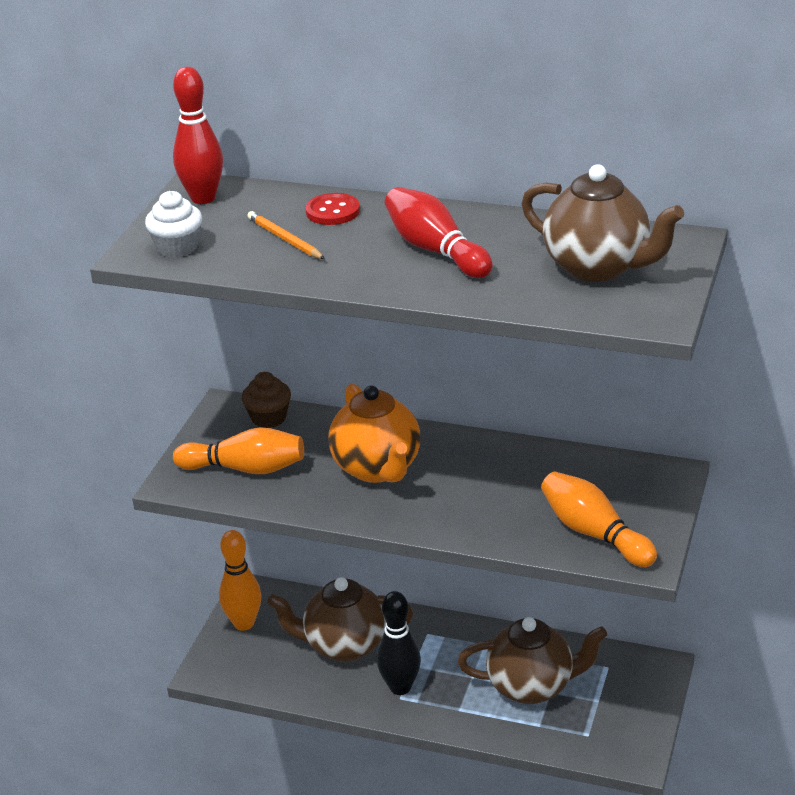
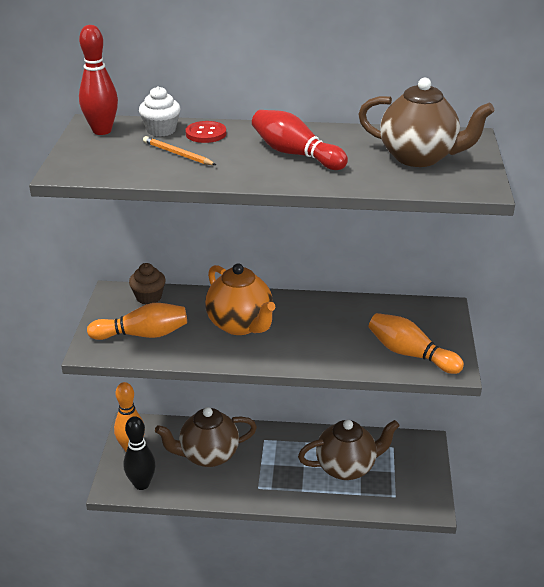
camera: 15 degrees left, 0 degrees up
(177, 247) = (95, 165): white cupcake -> white cupcake (161, 130)
(400, 687) = (256, 480): black bowling pin -> black bowling pin (141, 484)

